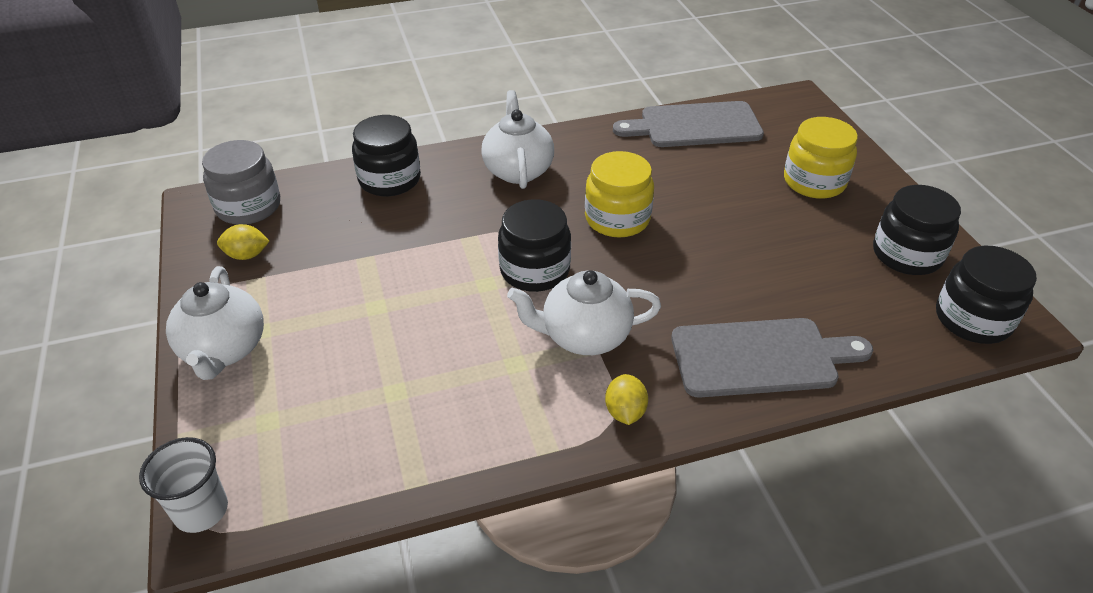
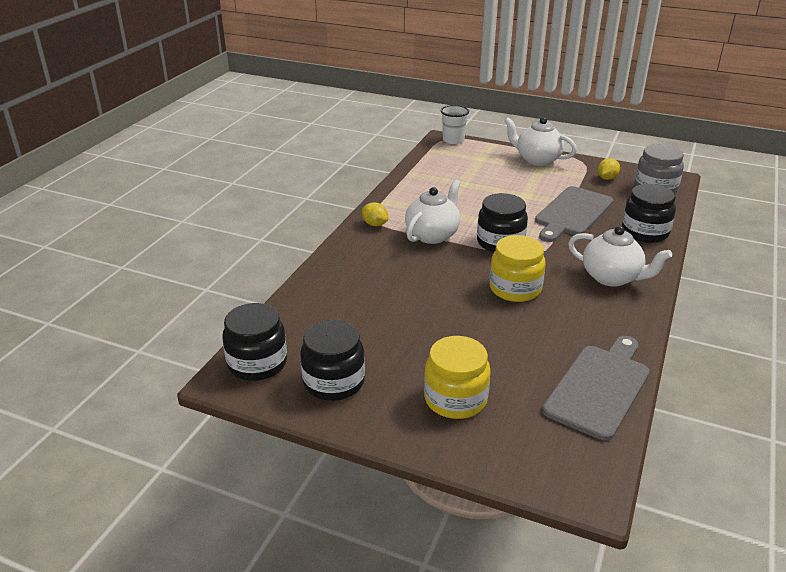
camera: 130 degrees right, 10 degrees down
(760, 357) = (348, 273): grey cutting board -> grey cutting board (572, 213)

